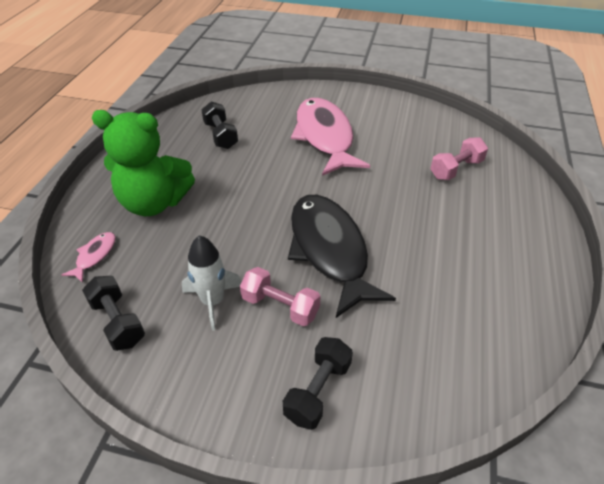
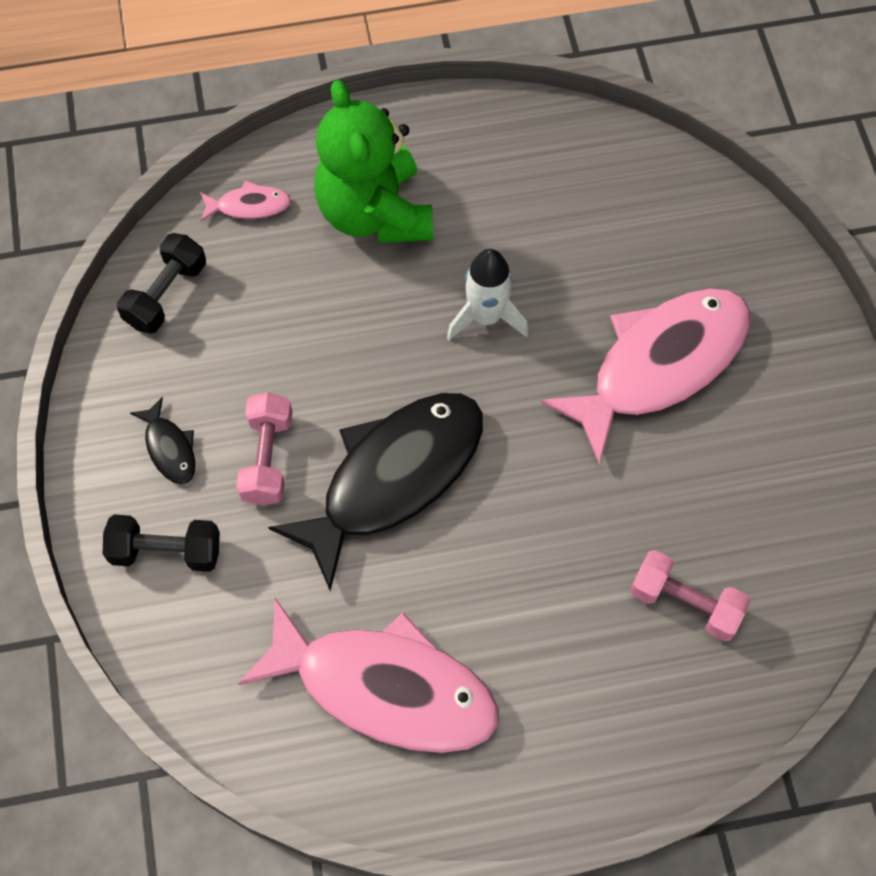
camera: 65 degrees right, 20 degrees up
(213, 301) = (240, 378): white rocket -> white rocket (486, 317)
(220, 135) = (574, 212): black dumbbell -> none
(237, 360) = (169, 448): none -> black fish
(467, 300) = (384, 687): none -> pink fish

